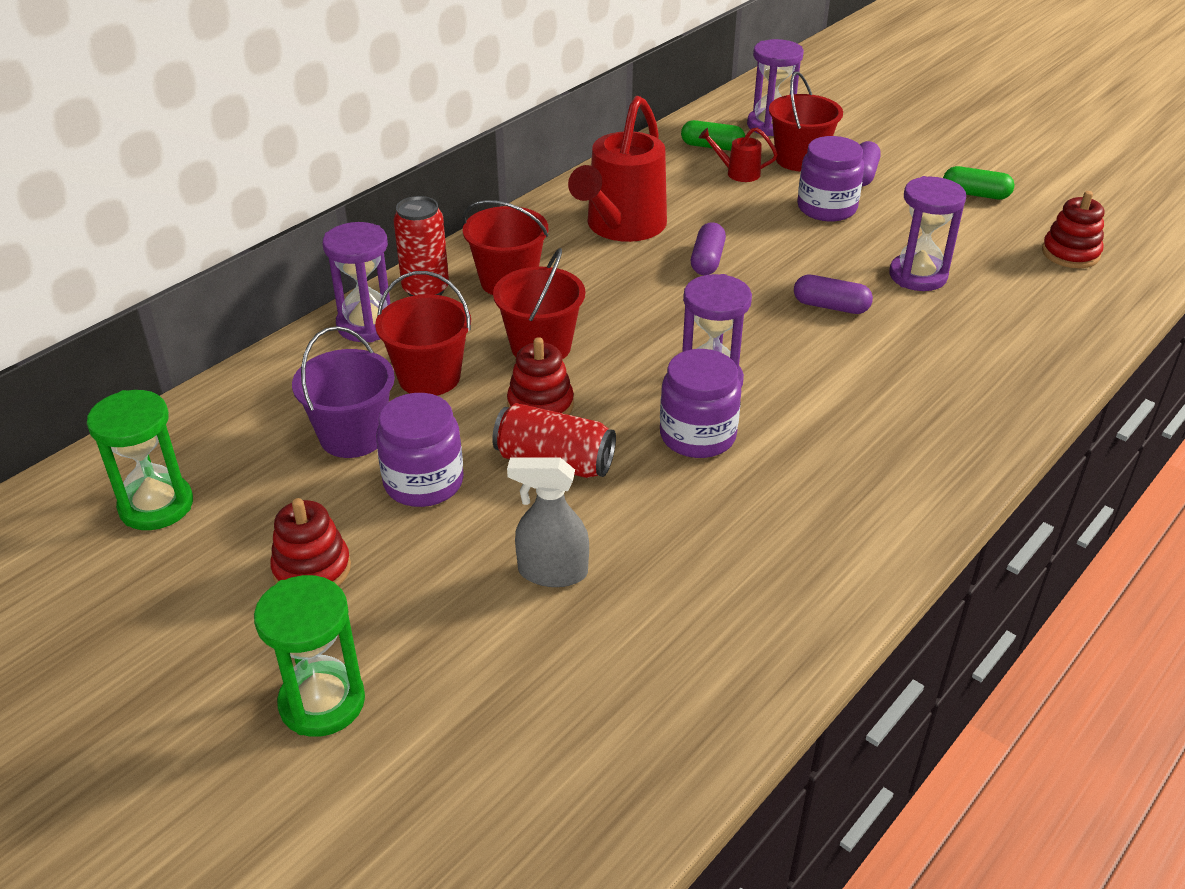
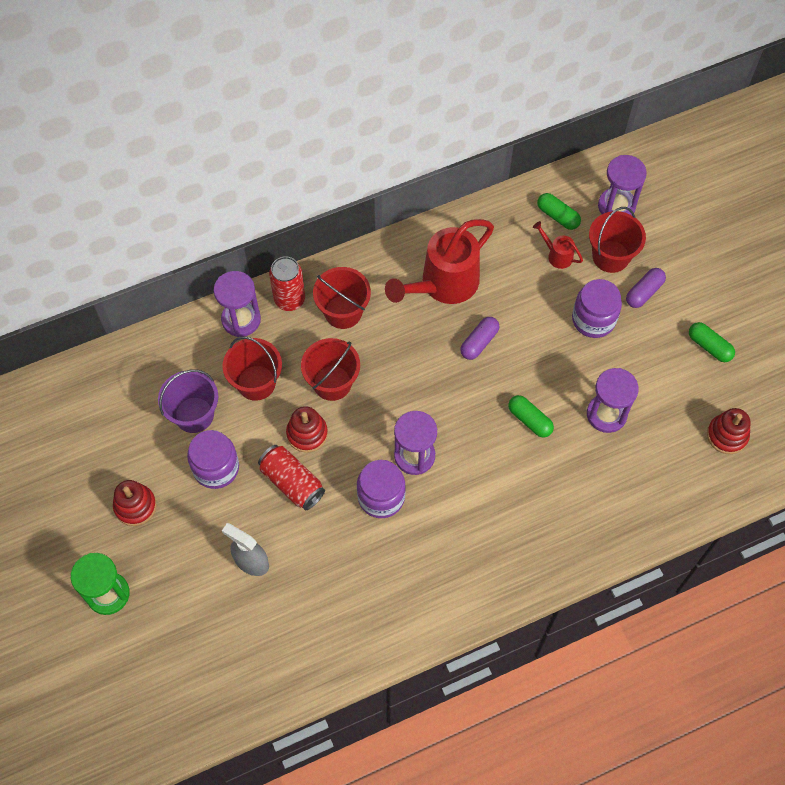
camera: 25 degrees right, 25 degrees up
(156, 506) = (76, 425): green hourglass -> none
(831, 306) = (530, 420): purple capsule -> green capsule

